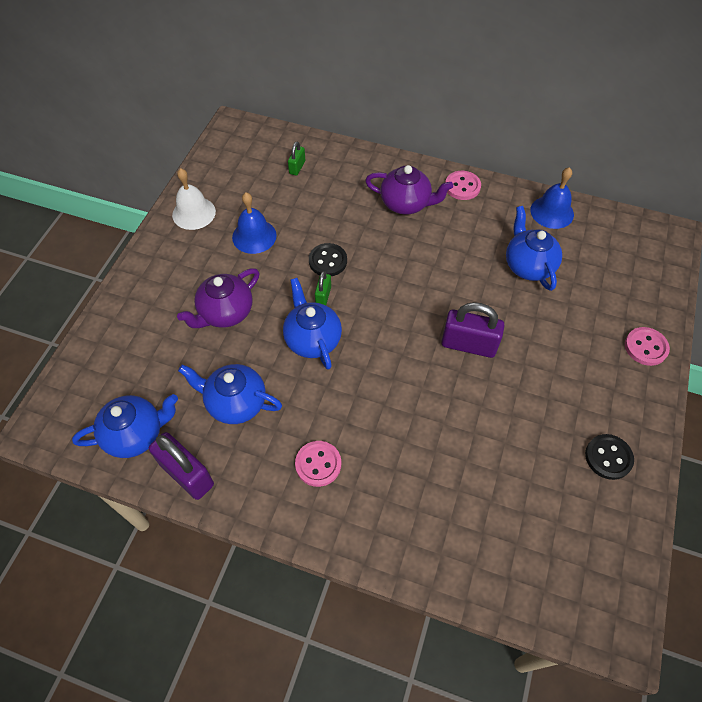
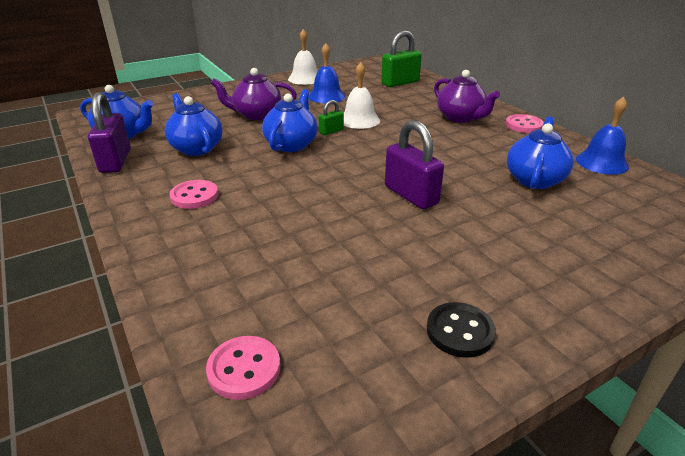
camera: 40 degrees right, 25 degrees down
(297, 167) = (400, 83): green padlock -> green padlock, size x1.92
(328, 261) = (359, 120): black button -> white bell
(645, 347) = (617, 279): pink button -> pink button (244, 369)

